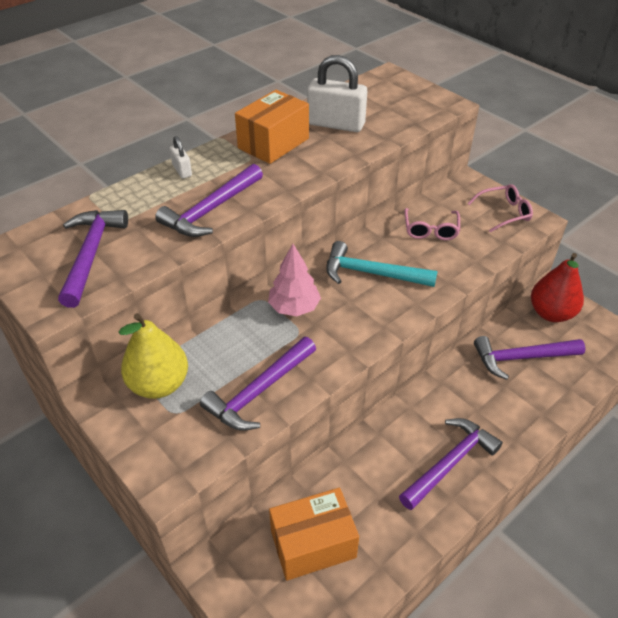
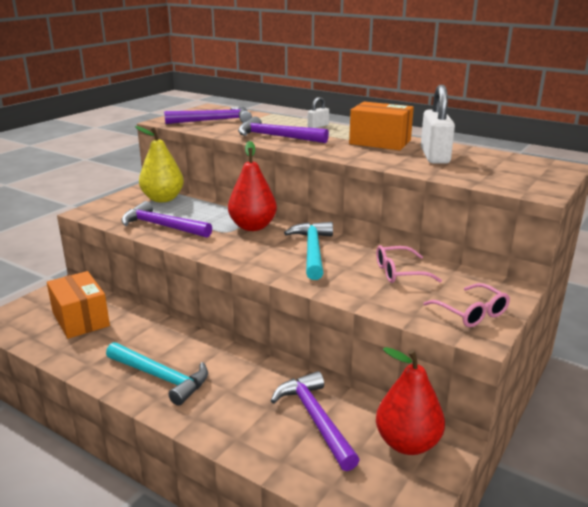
camera: 75 degrees right, 20 degrees down
(294, 307) = (253, 227): pink tree -> red pear
(450, 462) = (161, 377): purple hammer -> turquoise hammer

